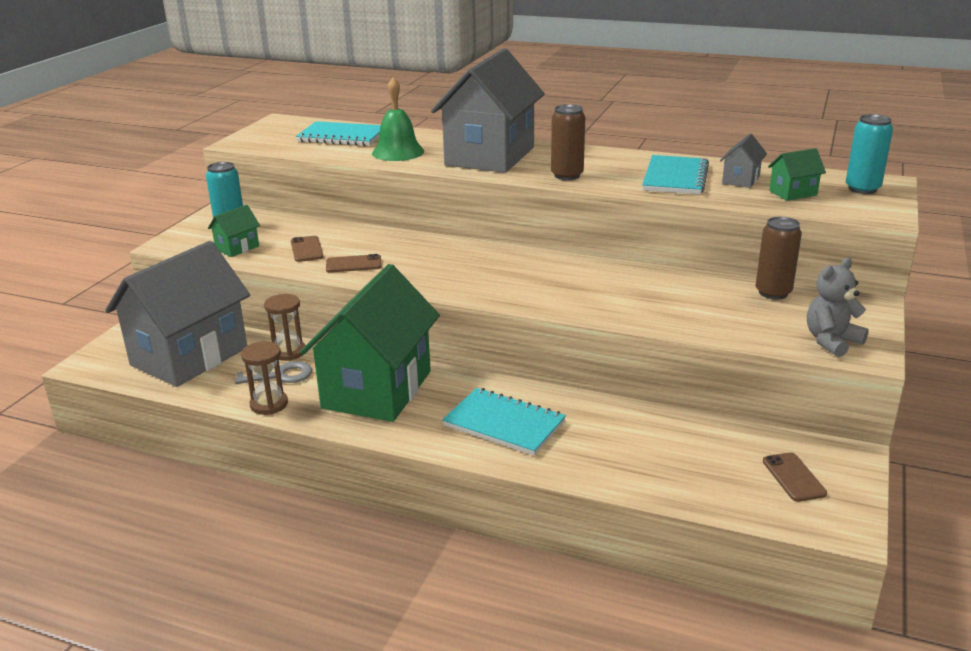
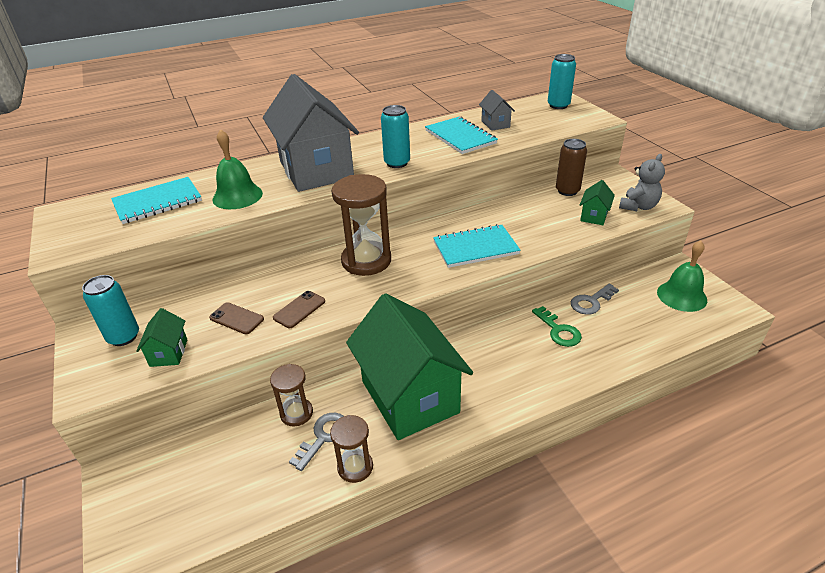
camera: 45 degrees left, 10 degrees up
(189, 356) = (216, 477): grey house -> none
(460, 258) = (366, 261): none -> brown hourglass
(504, 424) = (520, 364): turquoise notebook -> turquoise notebook (475, 248)
(567, 175) = (397, 163): brown can -> turquoise can
(589, 423) = (558, 330): none -> green key
(670, 423) = (591, 302): none -> grey key
(793, 193) = (535, 122): green house -> green house (594, 216)
(793, 477) = (681, 296): brown phone -> green bell
(831, 341) = (638, 206): grey teddy bear -> grey teddy bear turned 150 degrees counterclockwise

